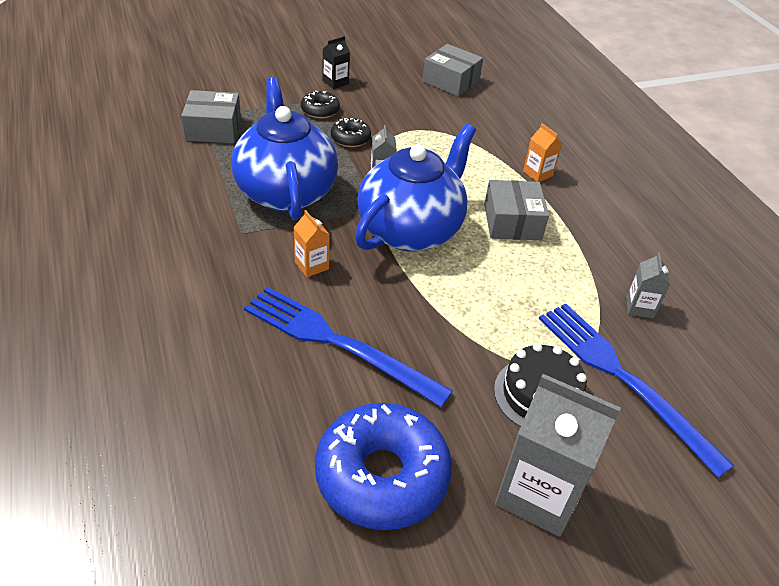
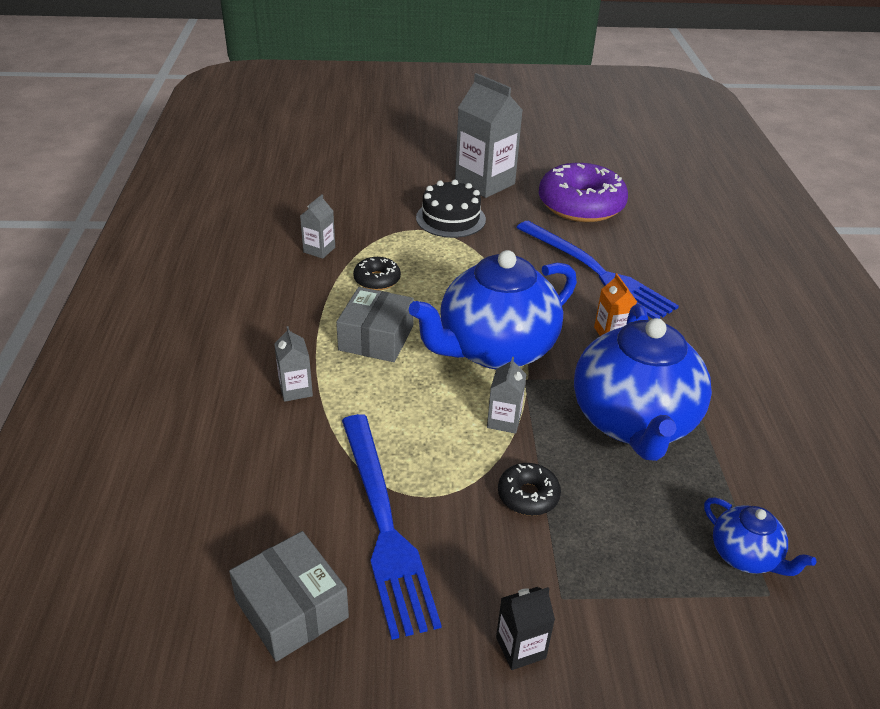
camera: 160 degrees left, 5 degrees down
(213, 129) = (745, 556): grey box -> blue teapot
(320, 110) = (564, 569): black donut -> black donut (377, 280)
(382, 475) = (581, 205): blue donut -> purple donut
(537, 174) = (295, 389): orange carton -> grey carton
(623, 379) = (380, 215): blue fork -> blue fork (384, 524)

